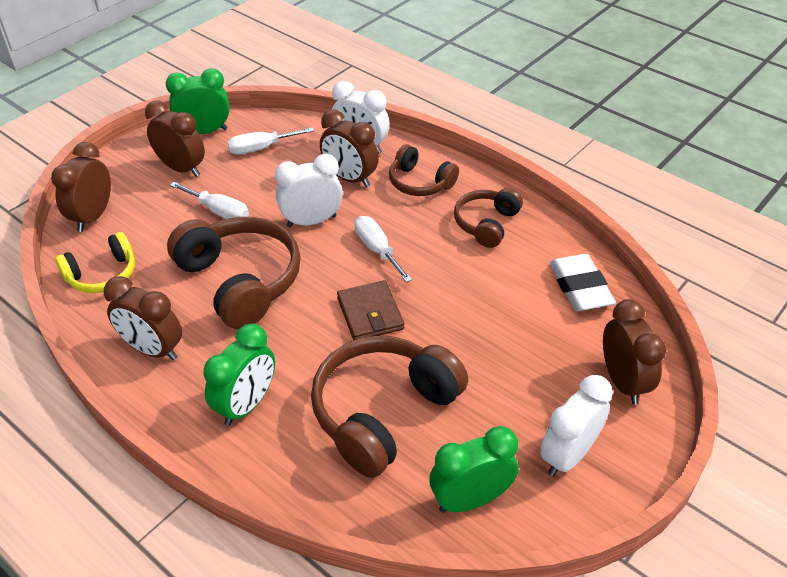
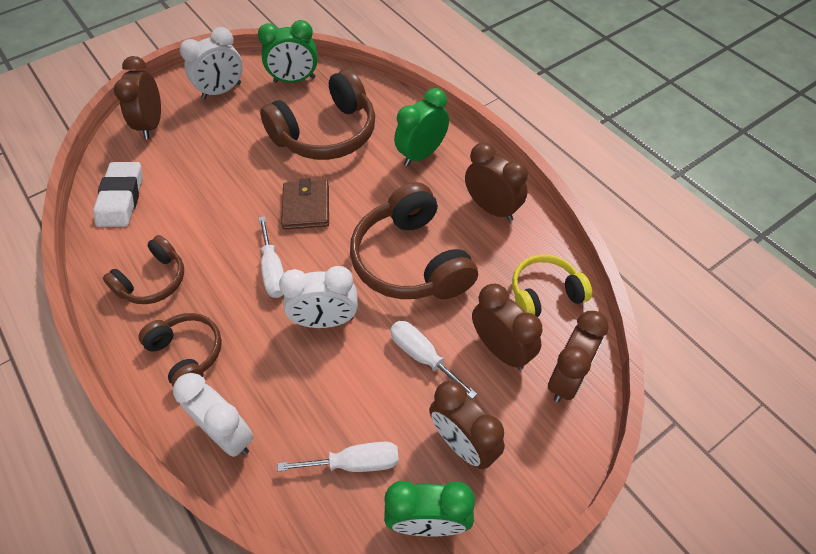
camera: 165 degrees left, 10 degrees up
(350, 178) = (262, 378): brown clock -> brown clock (501, 349)

